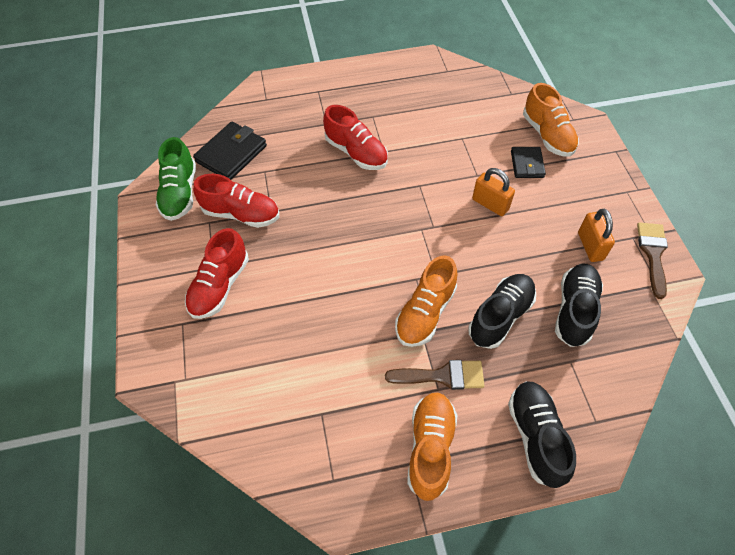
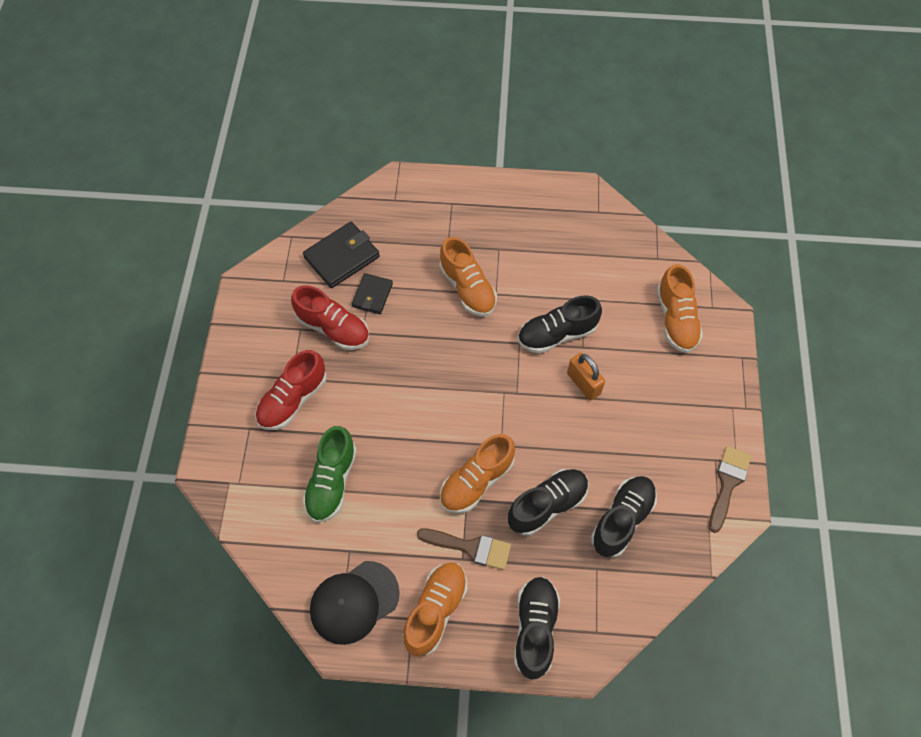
camera: 15 degrees right, 5 degrees up
(180, 193) = (281, 289): green shoe -> green shoe (332, 482)
(343, 464) = (354, 602): none -> black cap
(356, 152) = (467, 288): red shoe -> orange shoe
(450, 170) = (557, 334): none -> black shoe
(527, 164) = (640, 348): black wallet -> black wallet (372, 295)
(590, 246) = (667, 457): orange padlock -> none

